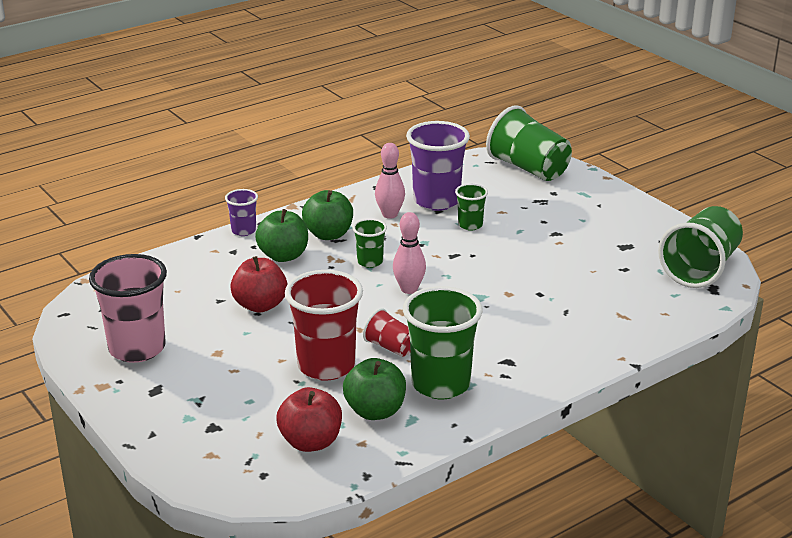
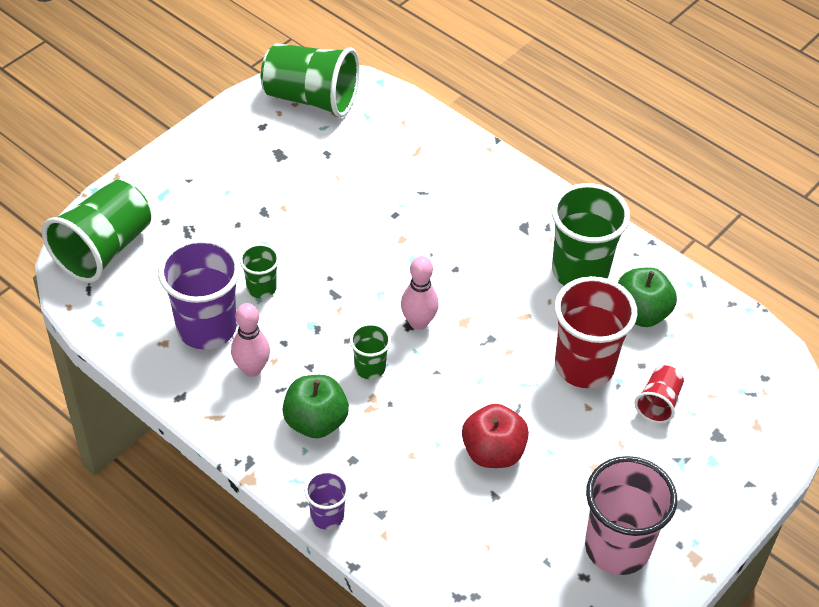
camera: 105 degrees left, 20 degrees up
(283, 256) = (378, 456): green apple -> none
(310, 442) = (705, 352): red apple -> none
(390, 347) = (533, 320): red cup -> red cup (658, 403)

